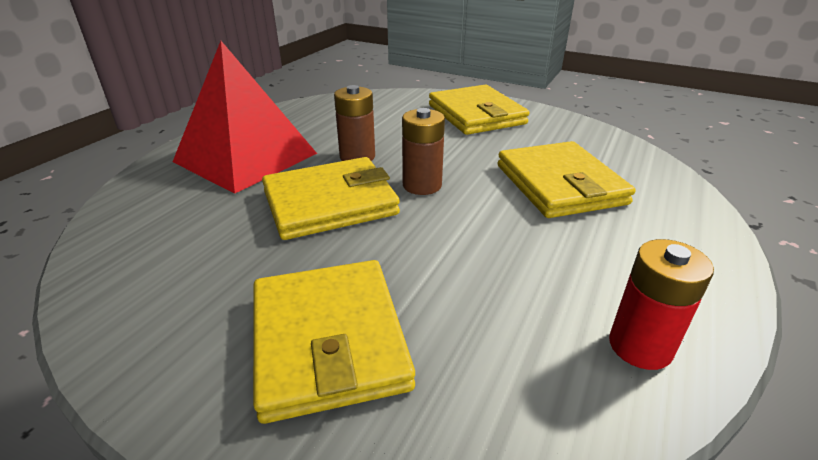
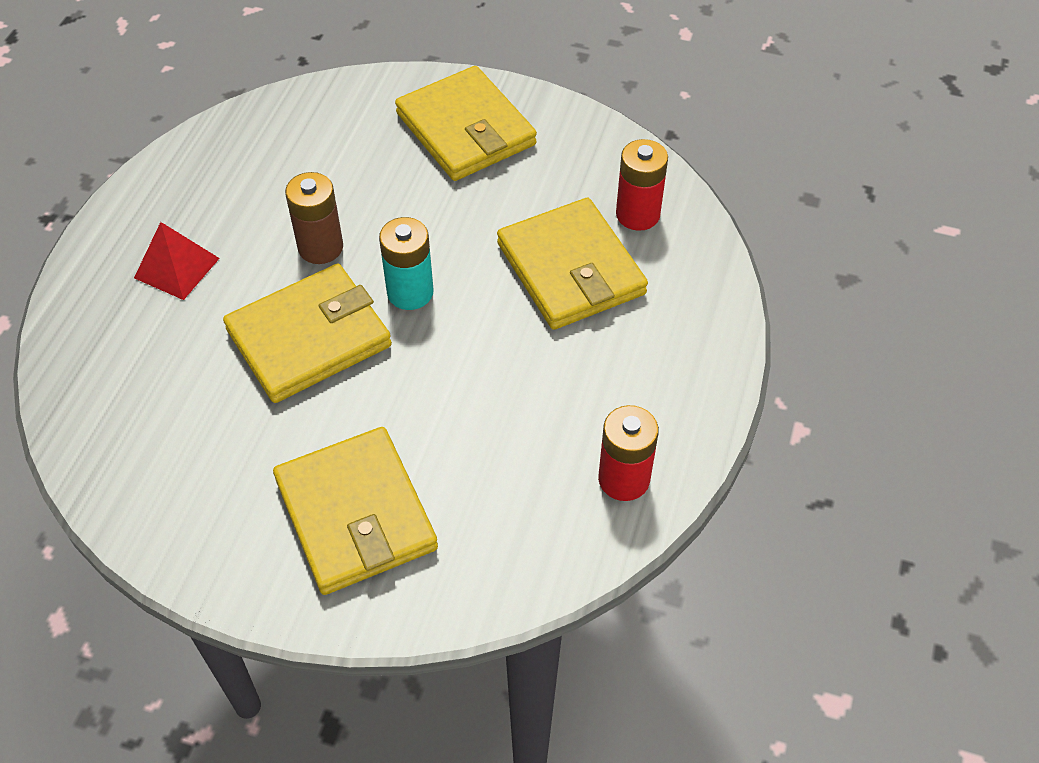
camera: 10 degrees left, 20 degrees up
(246, 157) = (177, 268): red pyramid -> red pyramid, size x0.47
(422, 185) = (410, 292): brown battery -> turquoise battery
(612, 161) = (637, 214): none -> red battery

